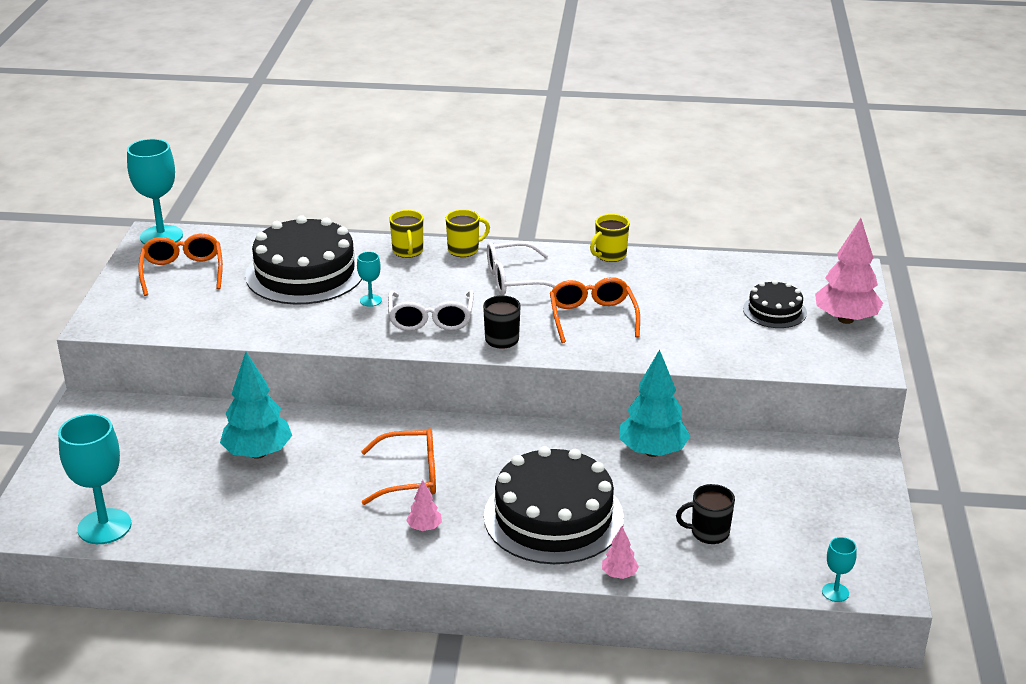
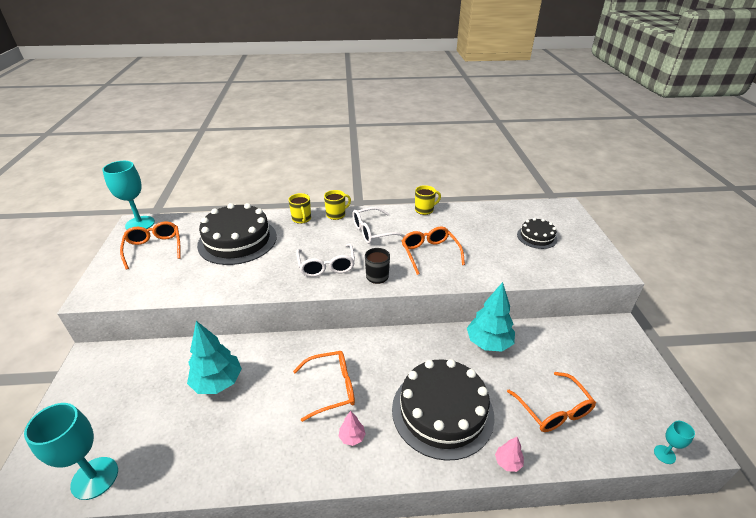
camera: 10 degrees left, 5 degrees up
(370, 300) = (284, 256): turquoise goblet -> none
(610, 255) = (424, 210): yellow mug -> yellow mug turned 150 degrees counterclockwise
(708, 532) = (553, 409): black mug -> orange glasses
(845, 319) = (580, 238): pink tree -> none

